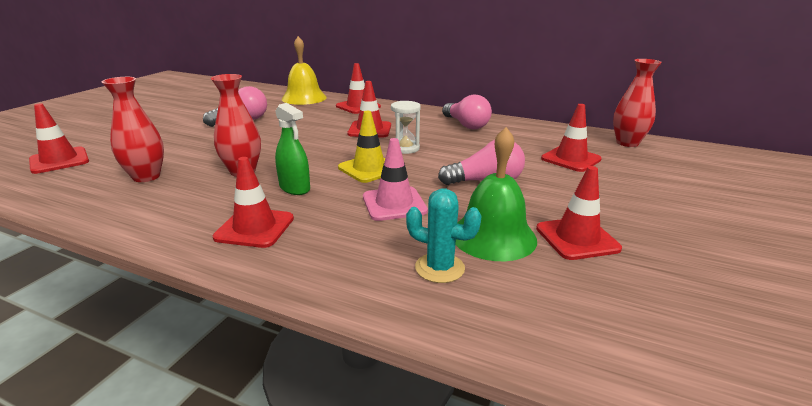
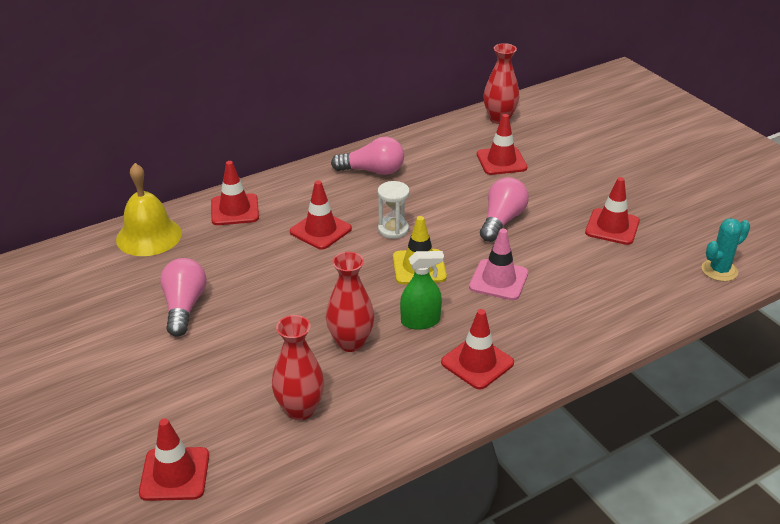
camera: 55 degrees left, 10 degrees up
(439, 268) = (601, 297): turquoise cactus -> turquoise cactus (719, 270)
(493, 236) = (582, 258): green bell -> none

